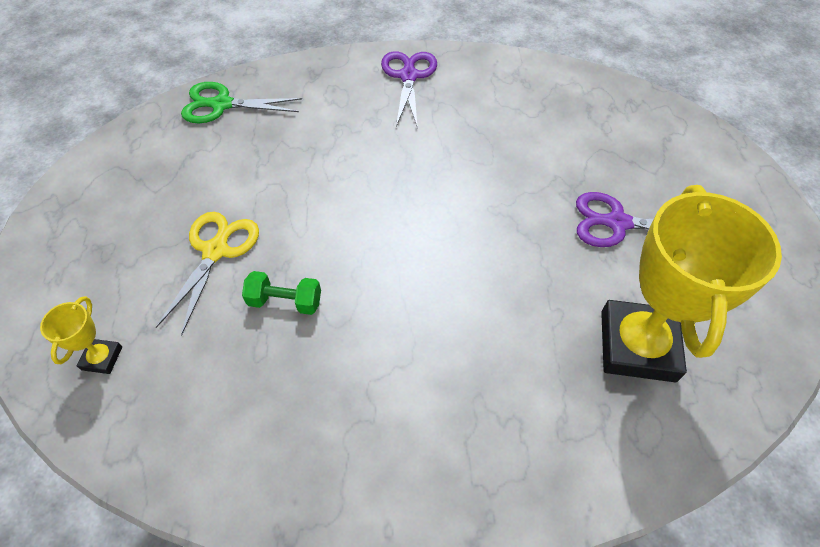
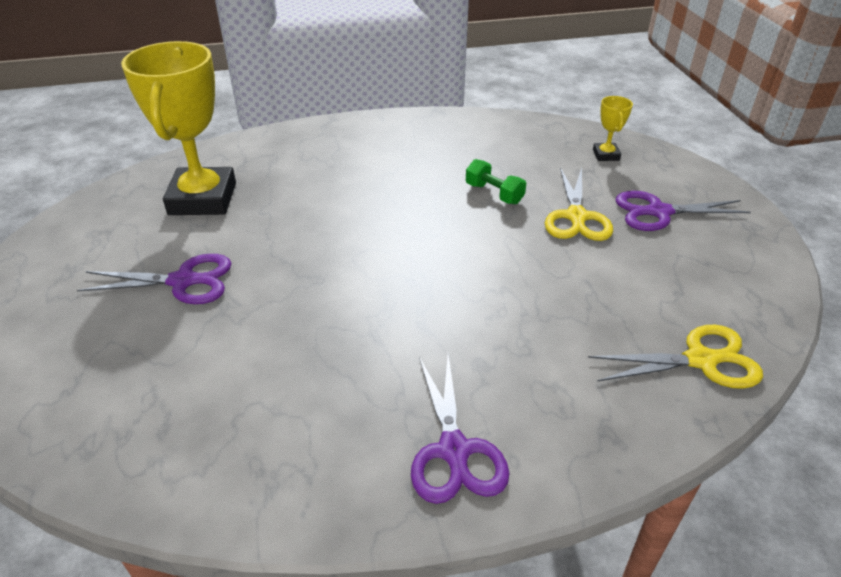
camera: 170 degrees right, 15 degrees down
(126, 245) = (659, 212): none -> purple scissors
(222, 105) = (700, 360): green scissors -> yellow scissors
(285, 301) = (494, 194): green dumbbell -> green dumbbell turned 45 degrees clockwise

